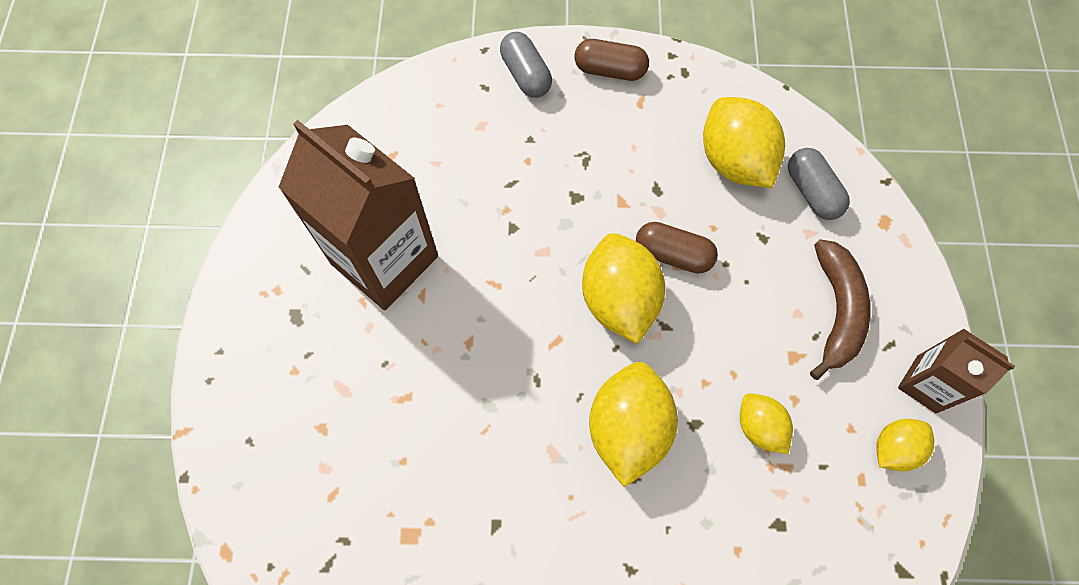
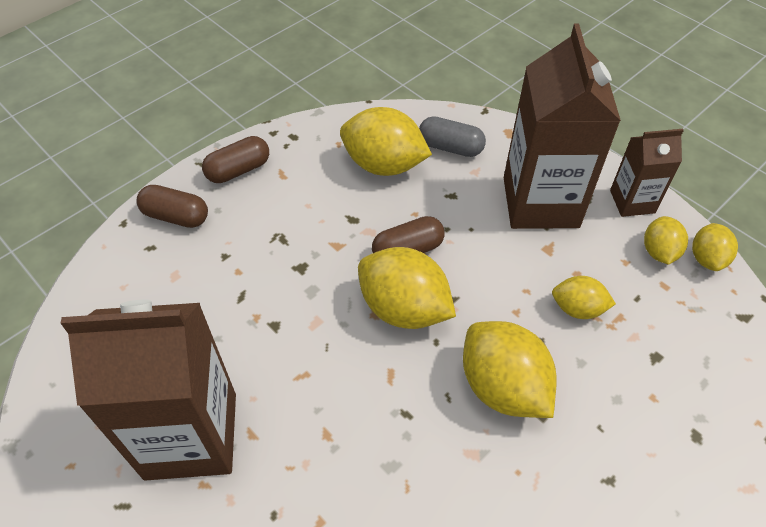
camera: 45 degrees left, 15 degrees down
(526, 75) = (176, 216): grey capsule -> brown capsule
(836, 310) = (540, 202): brown banana -> brown carton
(933, 495) = (707, 258): none -> yellow lemon

